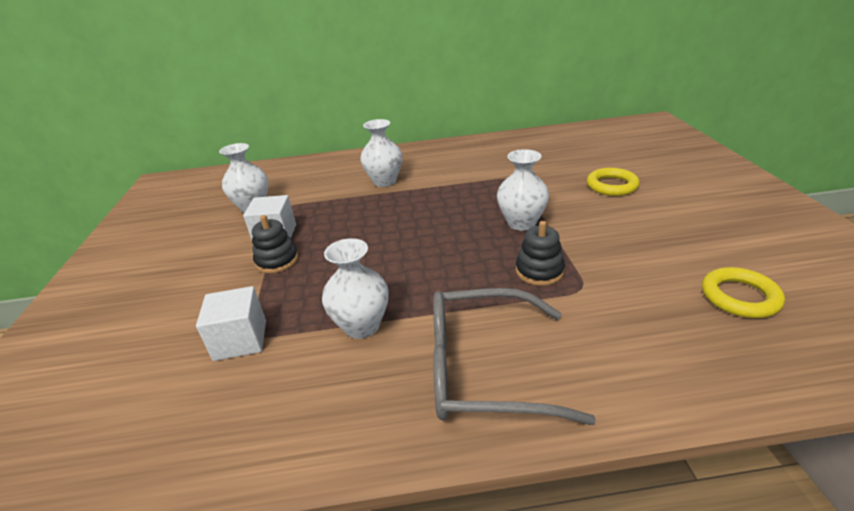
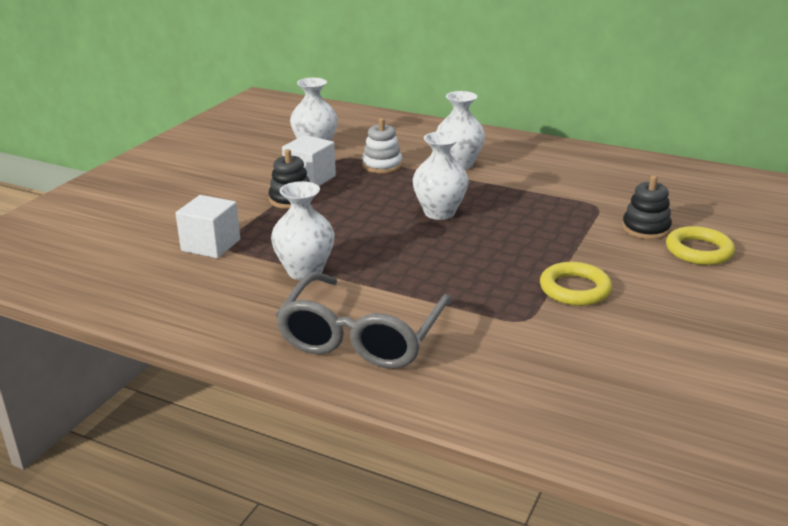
camera: 30 degrees right, 5 degrees down
(326, 202) = (382, 165): none -> white stacking toy
(484, 369) = (362, 336): grey glasses -> grey glasses turned 105 degrees counterclockwise
(521, 223) = (544, 249): white vase -> white vase (439, 212)
(539, 271) = (503, 292): black stacking toy -> black stacking toy (645, 228)
(739, 297) = (669, 388): yellow ring -> yellow ring (575, 289)

